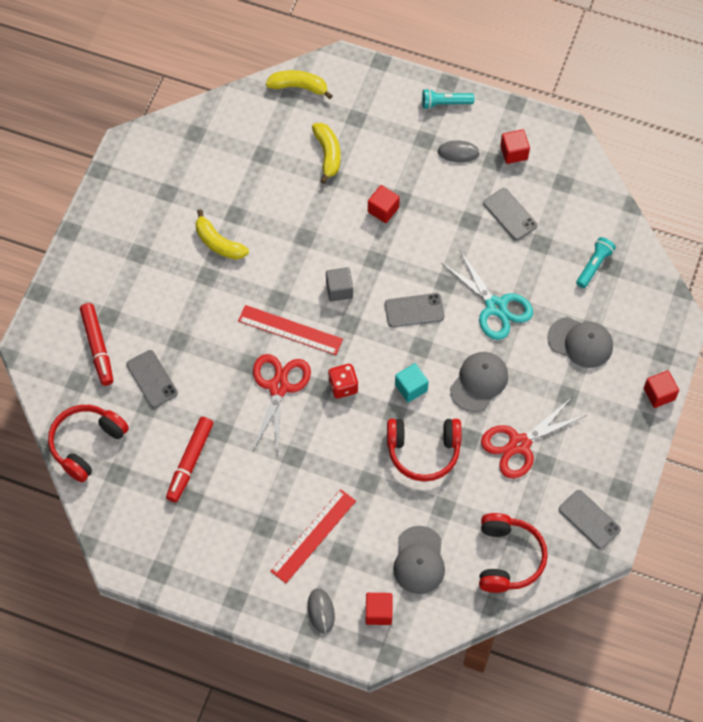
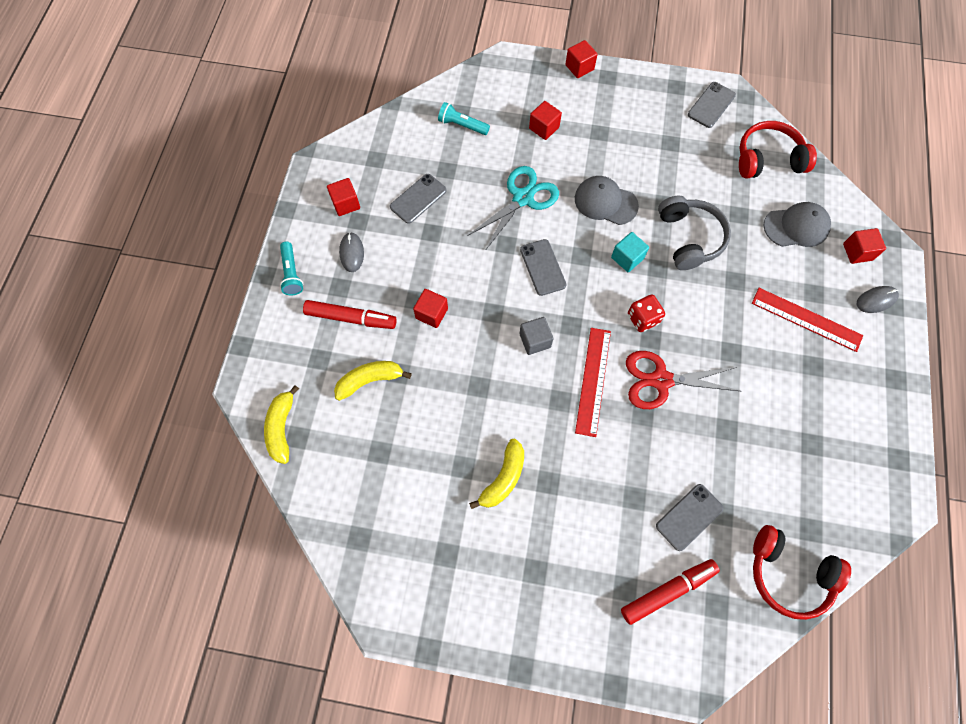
camera: 100 degrees left, 5 degrees up
(190, 462) = (771, 454): red marker -> red marker (351, 318)
(423, 451) = (689, 238): red headphones -> grey headphones
(519, 444) = (658, 163): red scissors -> none
(580, 342) = (544, 128): grey cap -> red cube

